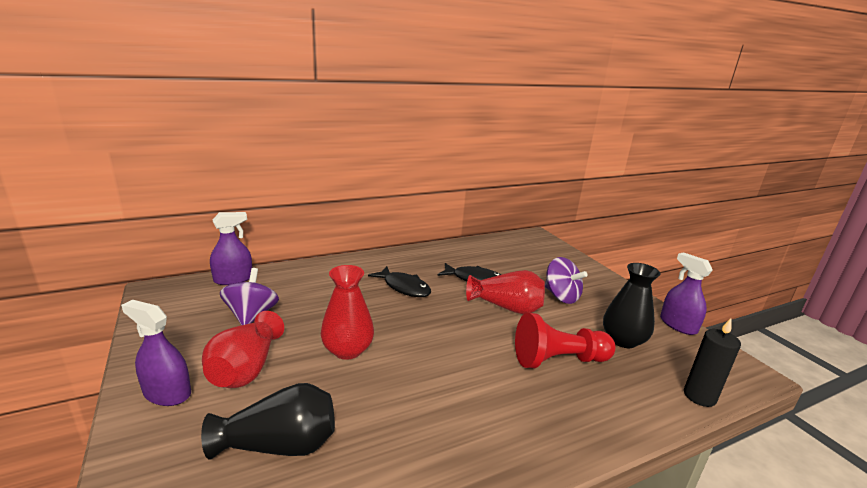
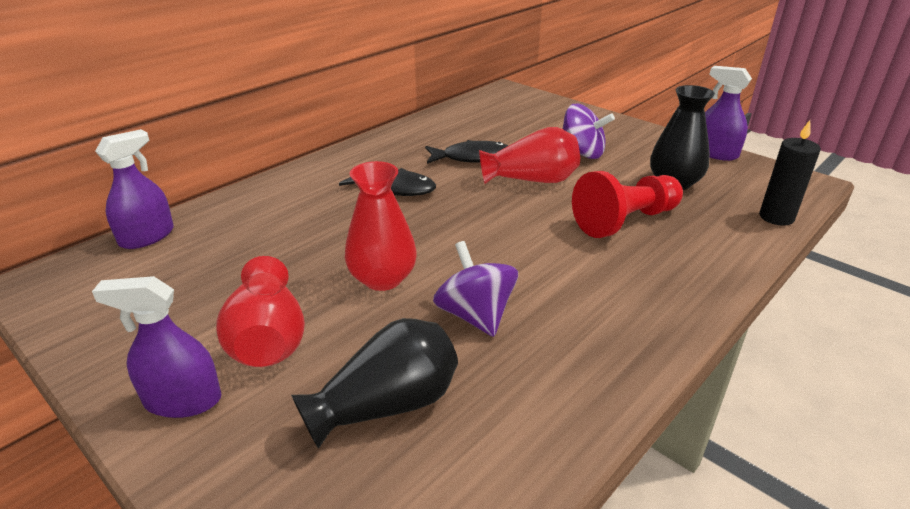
camera: 20 degrees left, 10 degrees up
(251, 315) = (217, 275): purple spinning top -> purple spinning top (475, 315)

